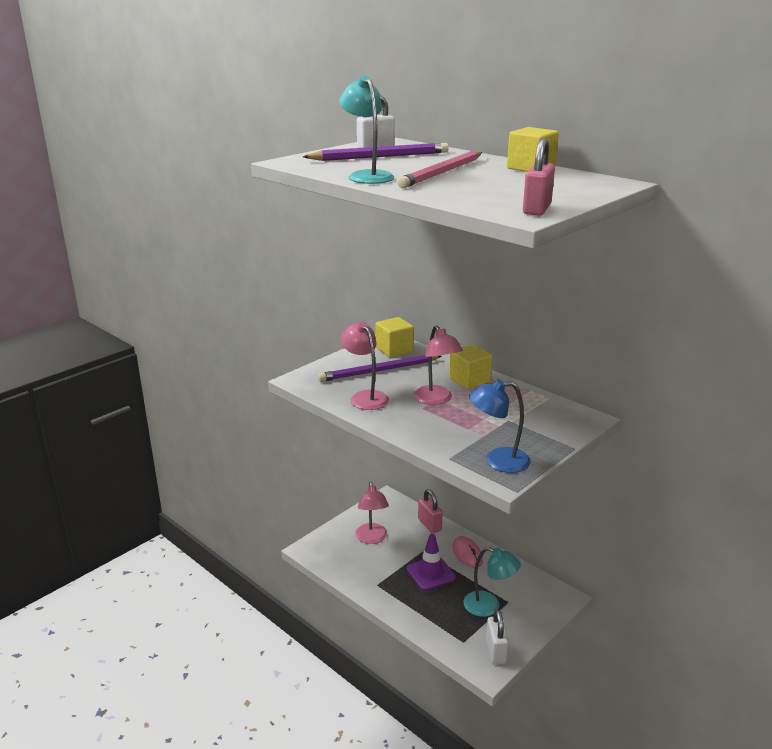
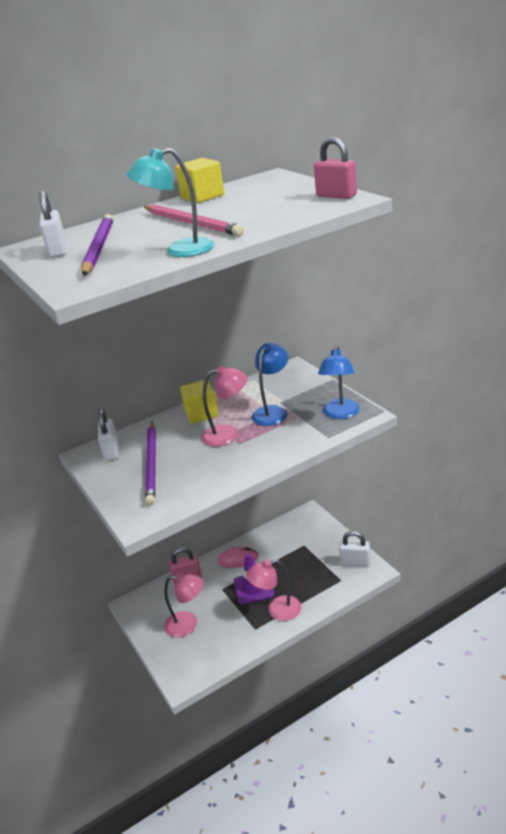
camera: 70 degrees left, 5 degrees up
(365, 397) = (201, 476): pink lamp -> pink lamp (277, 610)
(394, 349) = (111, 451): yellow cube -> white padlock
(487, 418) = (272, 412): none -> blue lamp
(489, 606) = (306, 557): turquoise lamp -> none

